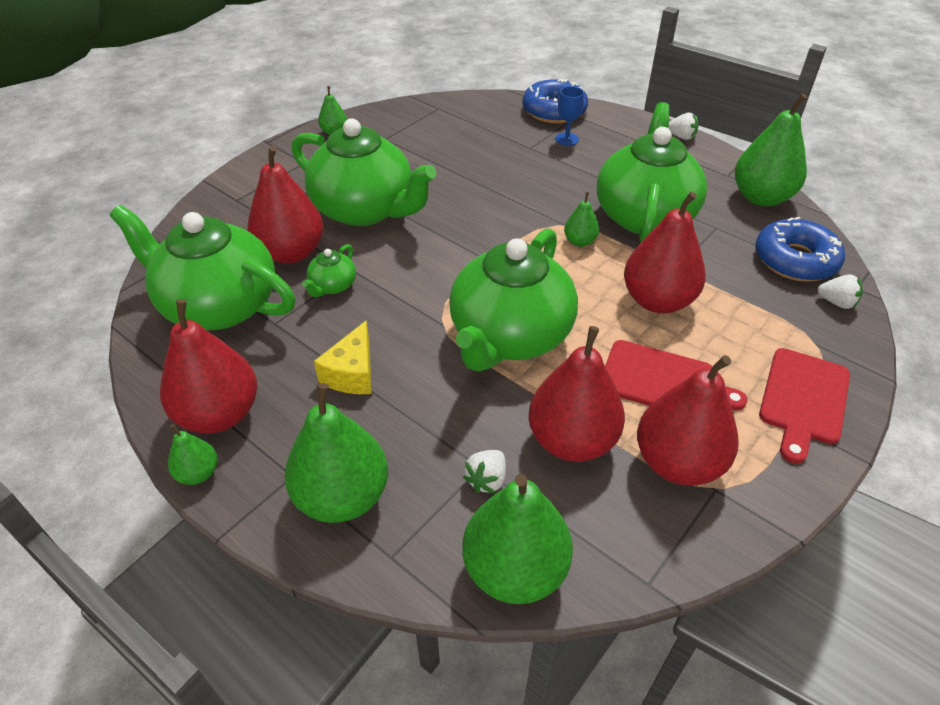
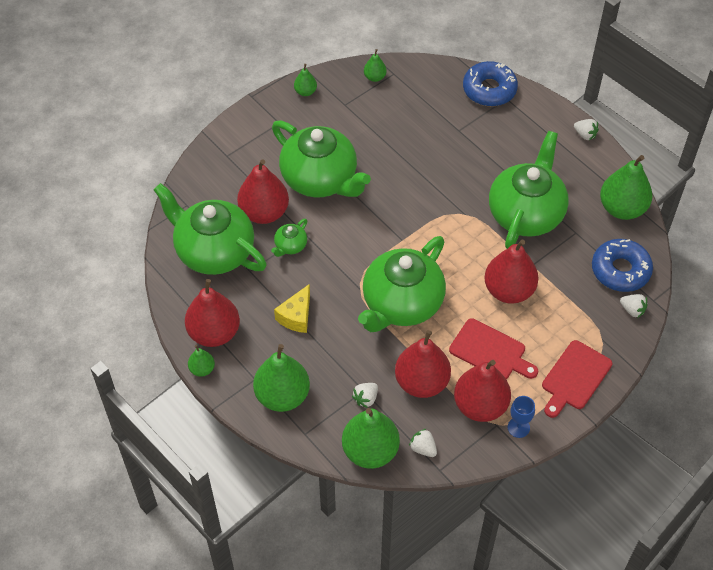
camera: 10 degrees right, 10 degrees up
(566, 139) = (490, 125): blue goblet -> blue goblet (518, 427)
(579, 241) = (470, 231): green pear -> green pear (375, 77)
(607, 549) = (423, 448): none -> white strawberry

